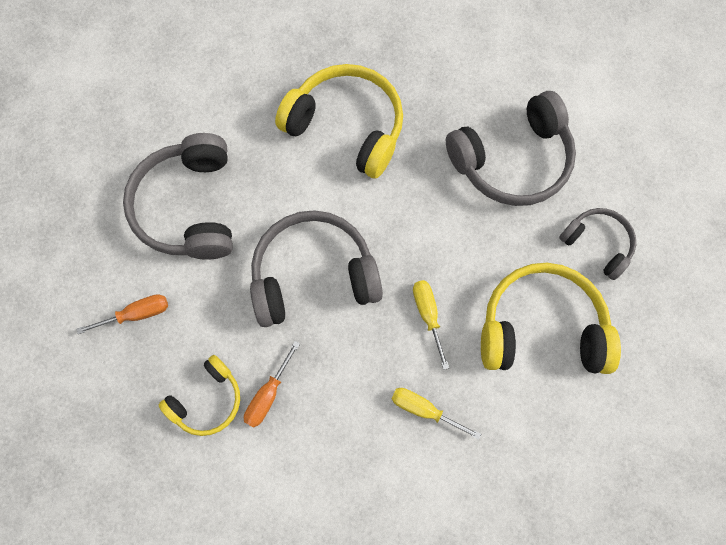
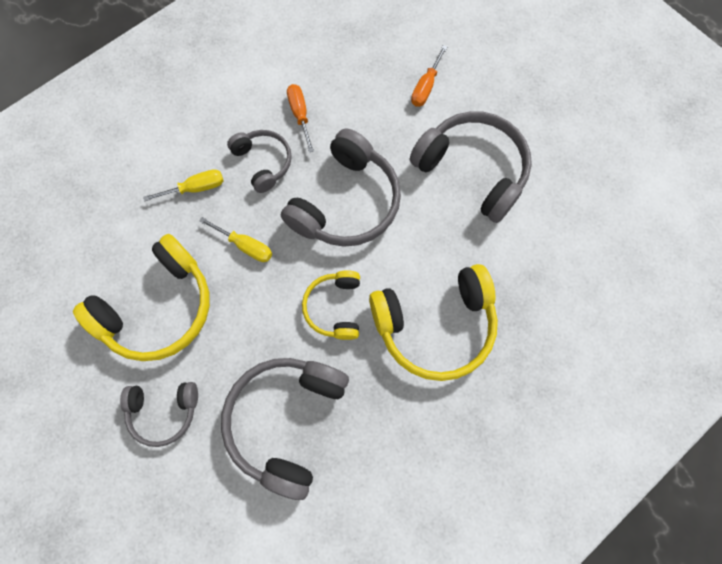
camera: 135 degrees right, 0 degrees up
(207, 400) = (332, 83): yellow headphones -> yellow headphones (335, 307)
(344, 378) = (263, 163): none -> grey headphones

